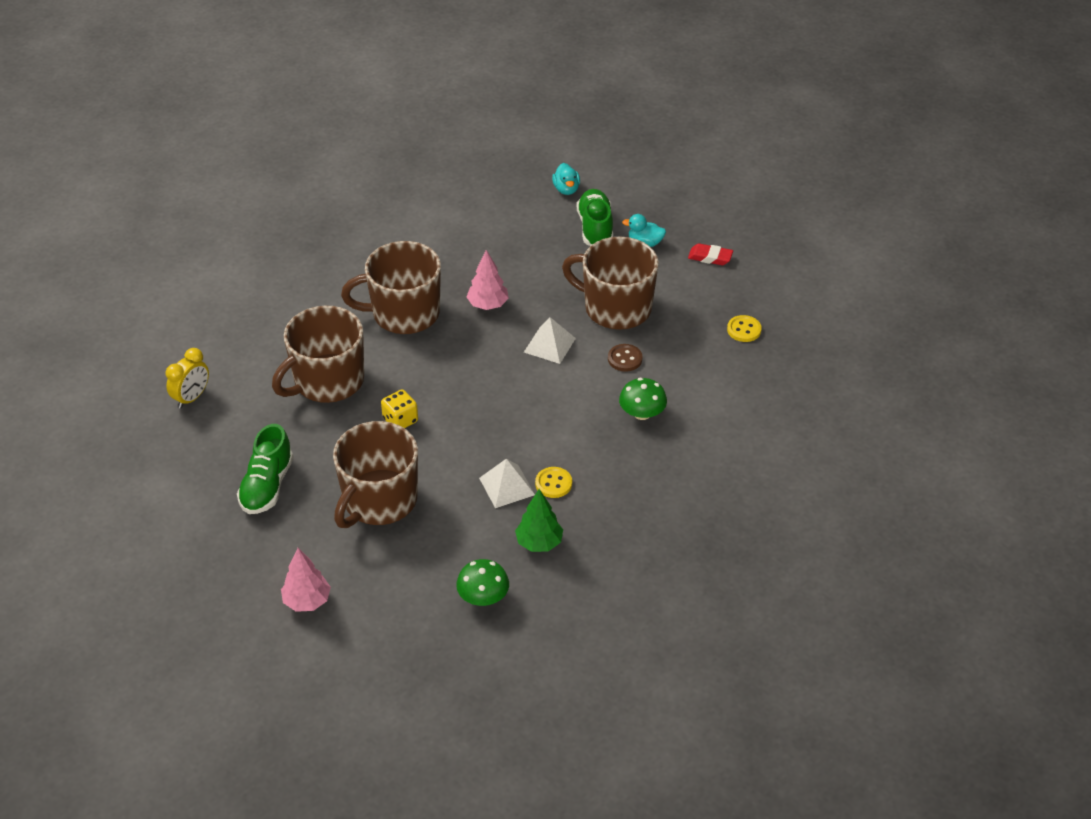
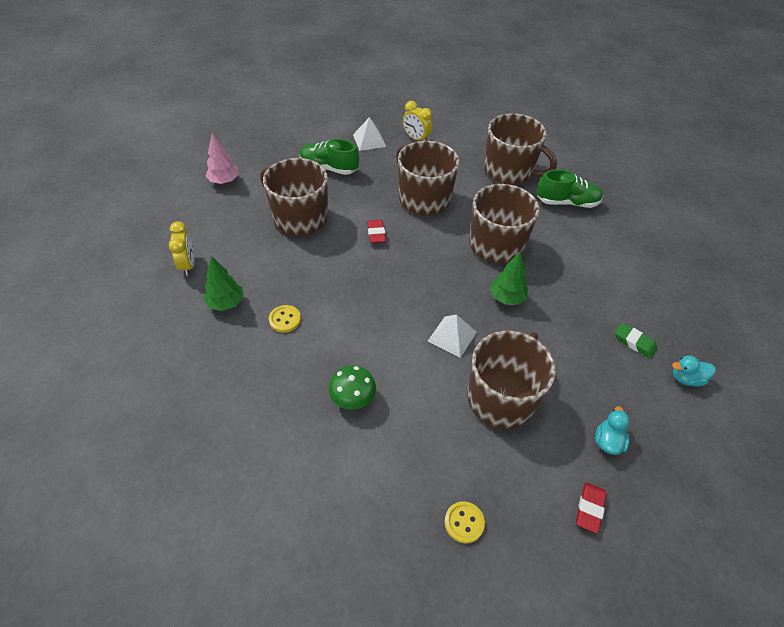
camera: 95 degrees right, 5 degrees up
(263, 302) = (509, 171): none -> brown mug
(400, 420) = (376, 234): yellow dice -> red eraser
(483, 597) = (188, 265): green mushroom -> yellow clock
(488, 305) = (506, 298): pink tree -> green tree
(507, 486) = (291, 289): white pyramid -> white pyramid (369, 140)
(530, 217) = (634, 342): none -> green eraser
(595, 228) = (626, 396): green shoe -> green shoe (567, 202)
(625, 359) = (428, 394): brown button -> none

